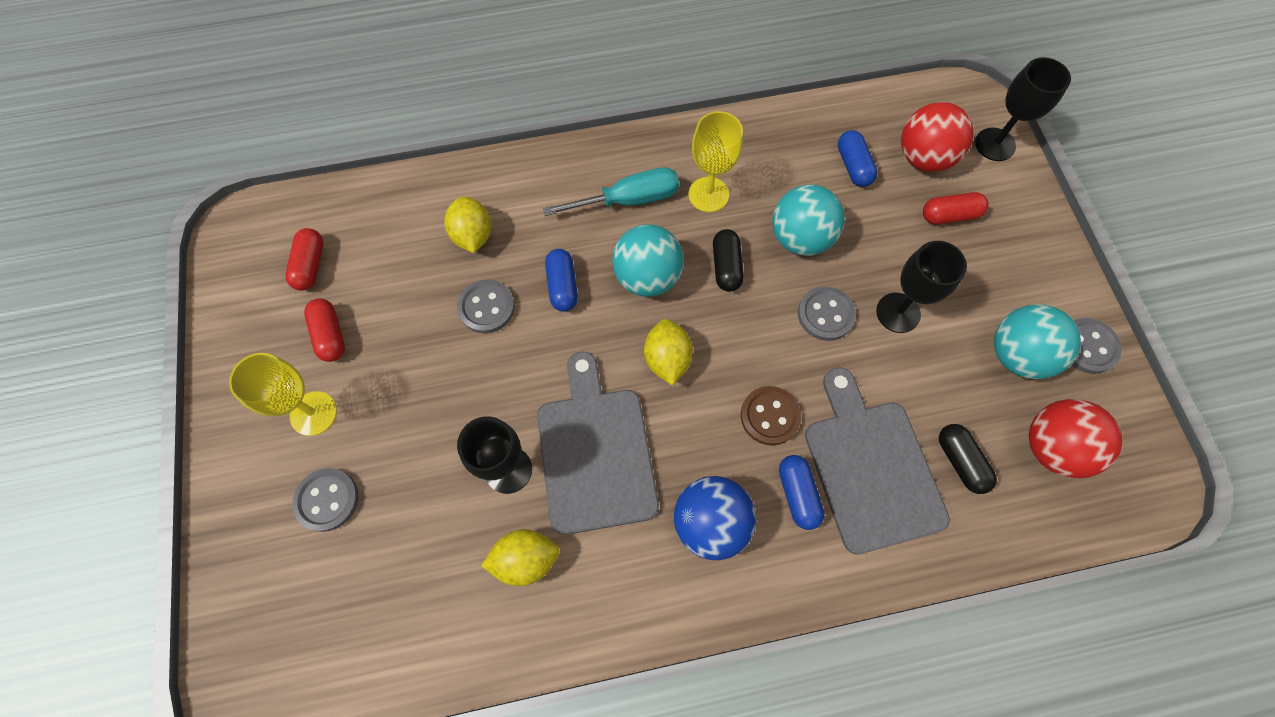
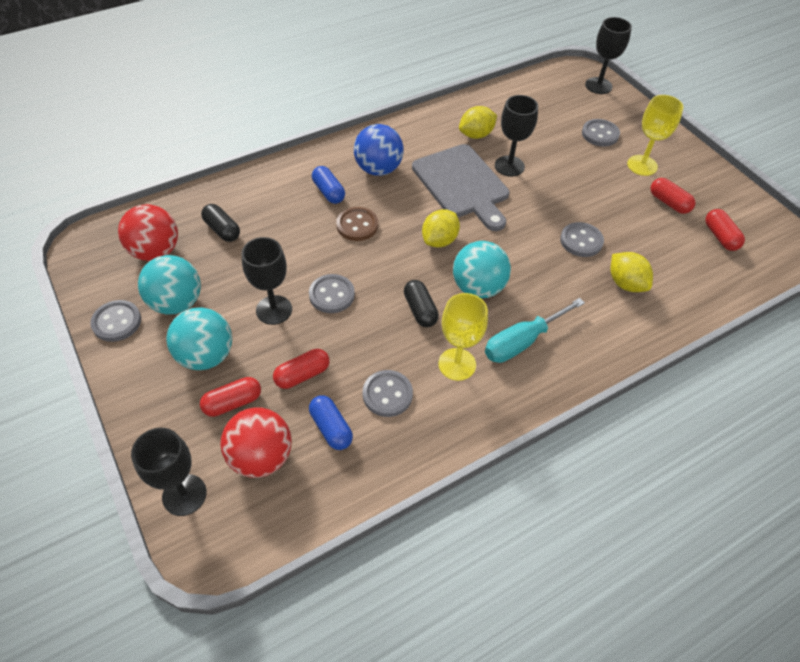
camera: 160 degrees right, 15 degrees down
(240, 632) = (598, 86): none -> black goblet
(562, 286) = (537, 266): blue capsule -> none
(667, 359) = (439, 240): yellow lemon -> yellow lemon turned 60 degrees clockwise
(790, 183) = (387, 394): none -> grey button
(800, 238) = (366, 347): turquoise ball -> turquoise ball (206, 356)
(871, 467) = (283, 214): grey cutting board -> none
(874, 226) = (302, 375): none -> red capsule

